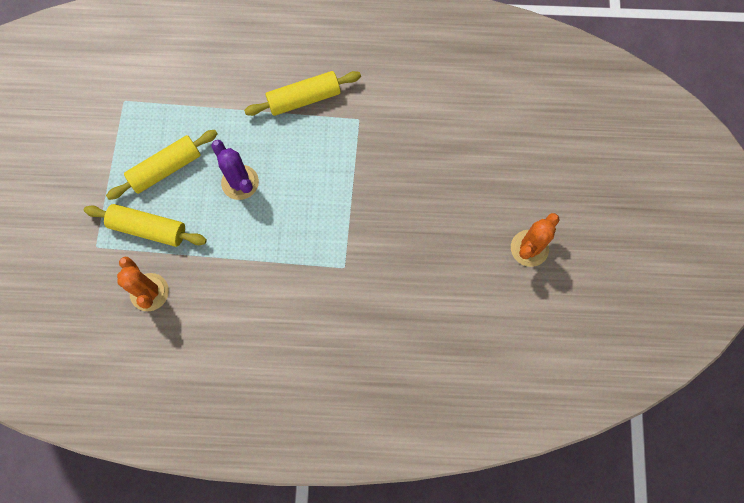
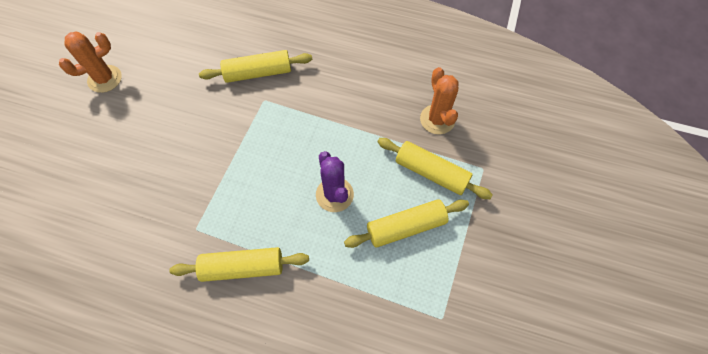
camera: 165 degrees left, 10 degrees down
(363, 300) = (258, 73): none -> yellow rolling pin

